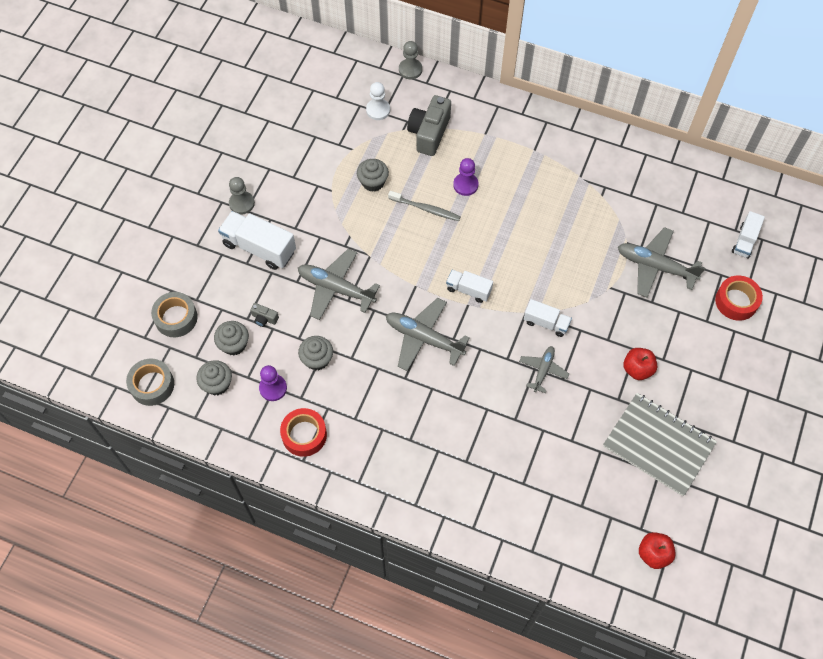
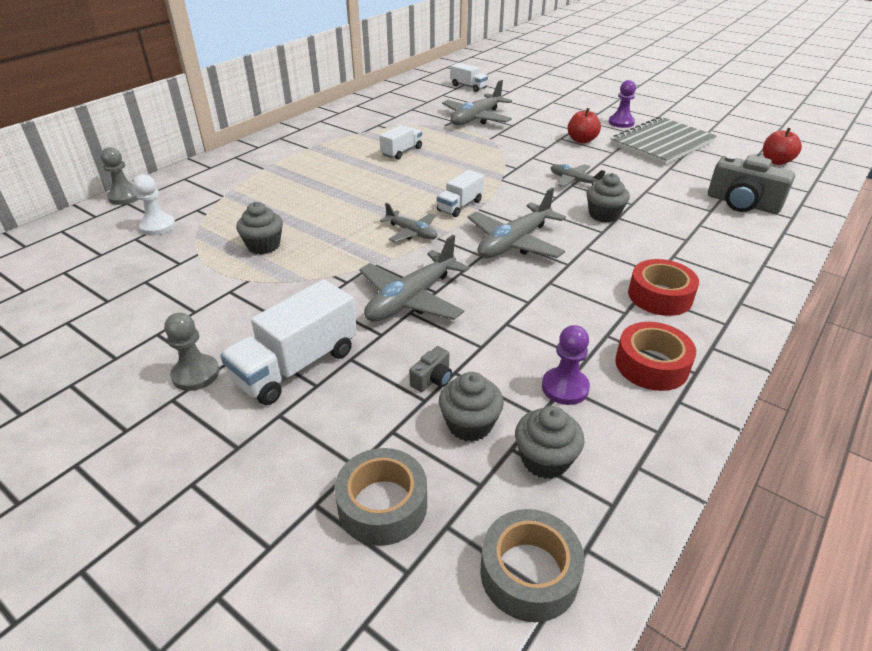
camera: 75 degrees left, 25 degrees down
(317, 359) = (523, 333): grey cupcake -> grey cupcake (604, 215)
(417, 267) = (412, 233): none -> grey plane
(426, 209) = (333, 215): grey toothbrush -> none
(429, 133) = (229, 198): grey camera -> grey camera (742, 203)
(465, 185) = (320, 188): purple pawn -> purple pawn (621, 122)
(546, 323) = (518, 171): white truck -> white truck (401, 152)
(736, 301) = (524, 97): red tape -> red tape (660, 296)

